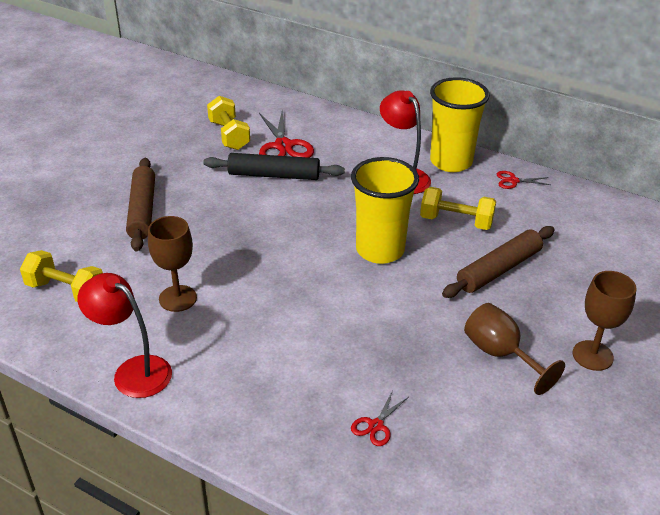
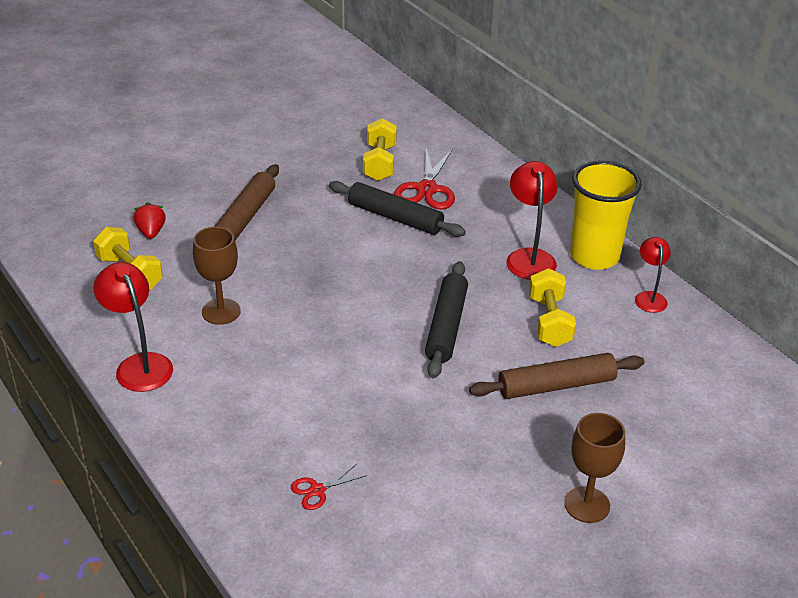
camera: 25 degrees right, 0 degrees up
(62, 248) = (151, 232): none -> red strawberry
(380, 250) = (446, 326): yellow cup -> black rolling pin
(456, 221) = (549, 322): yellow dumbbell -> yellow dumbbell turned 45 degrees clockwise
(500, 354) = (490, 469): brown goblet -> none
(513, 181) = (649, 297): red scissors -> red lamp

